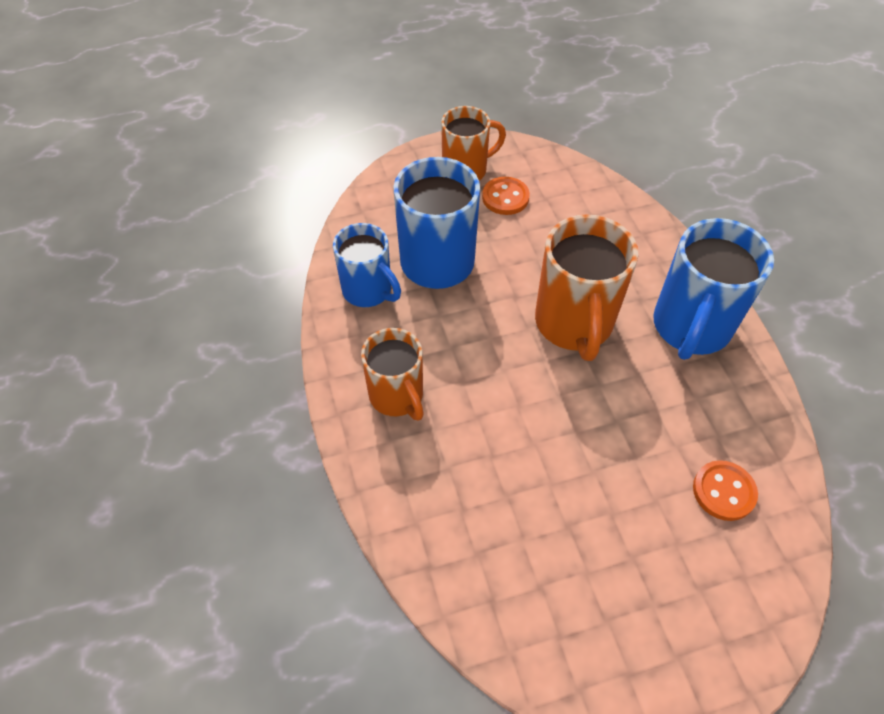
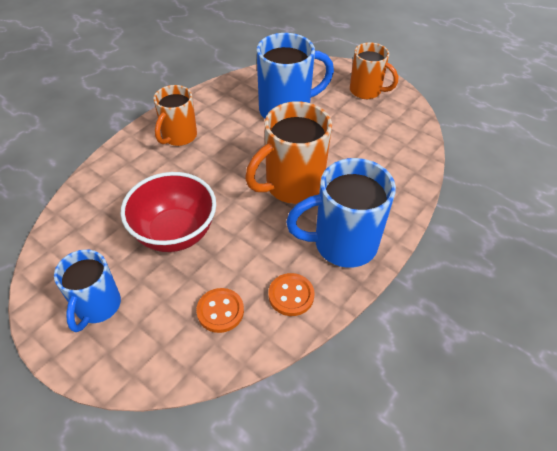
camera: 55 degrees right, 5 degrees down
(368, 291) = (239, 95): blue mug -> blue mug (97, 306)
(505, 197) = (363, 115): orange button -> orange button (291, 295)
(575, 482) = (175, 233): none -> red bowl

